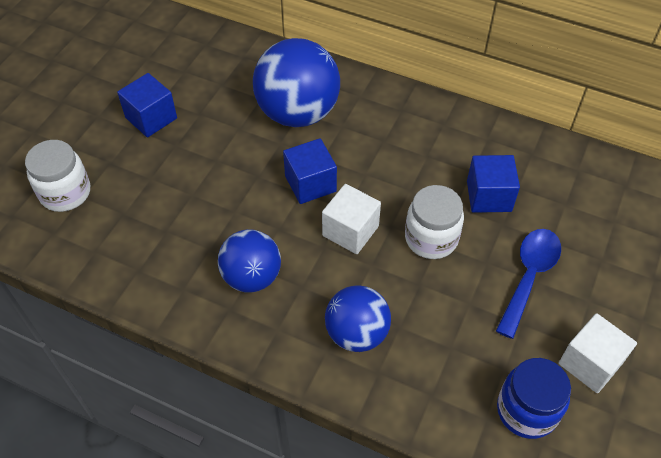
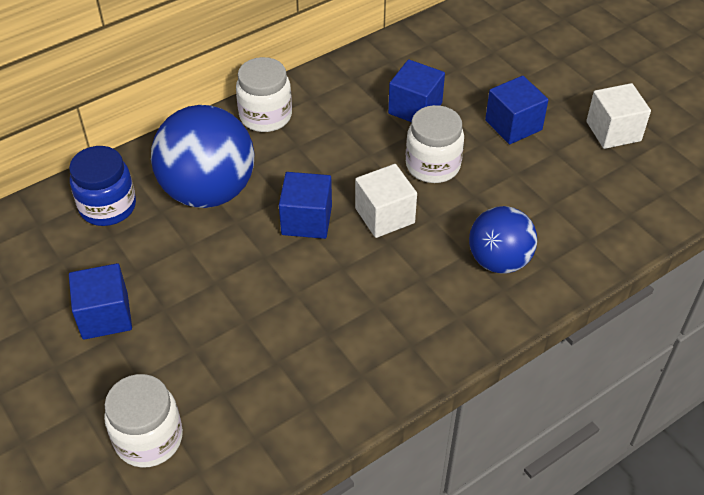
camera: 60 degrees left, 5 degrees down
(252, 277) = (385, 312): blue ball -> none
(399, 106) = (265, 116): none -> white jar
(526, 410) = (634, 187): blue jar -> blue jar (108, 207)
(529, 277) = (513, 125): blue spoon -> blue cube

